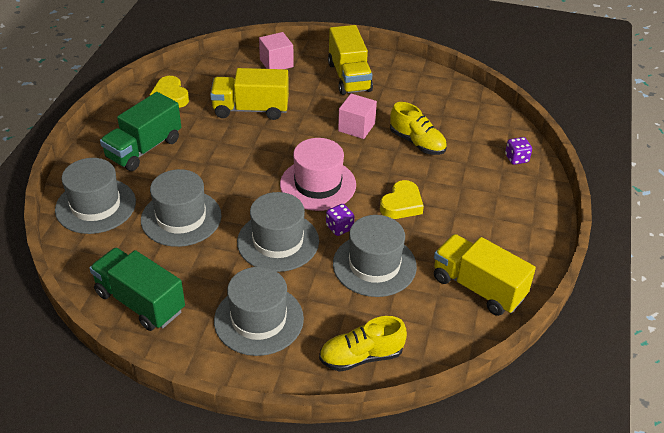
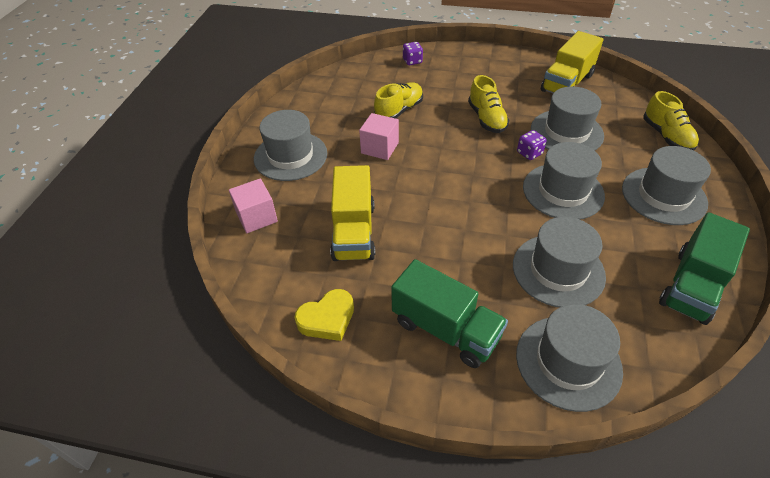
camera: 90 degrees left, 5 degrees up
(318, 184) = (474, 170): pink hat -> none
(349, 77) = (290, 156): yellow truck -> grey hat
(401, 204) = (486, 119): yellow heart -> yellow shoe

